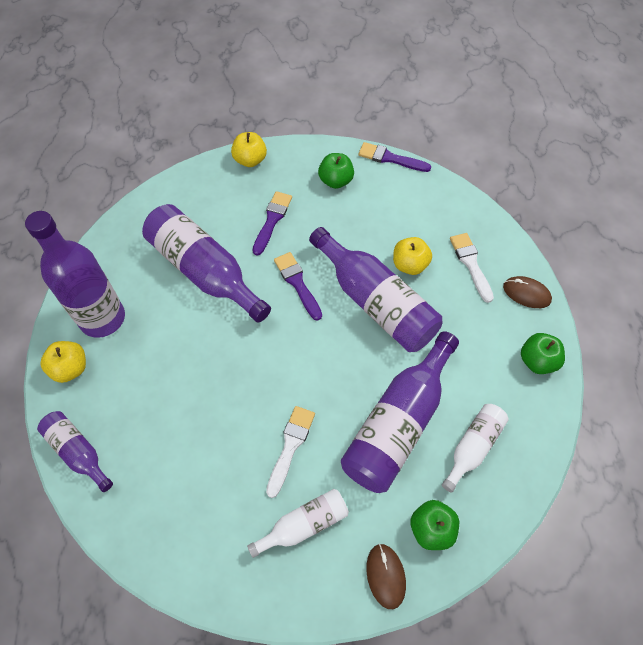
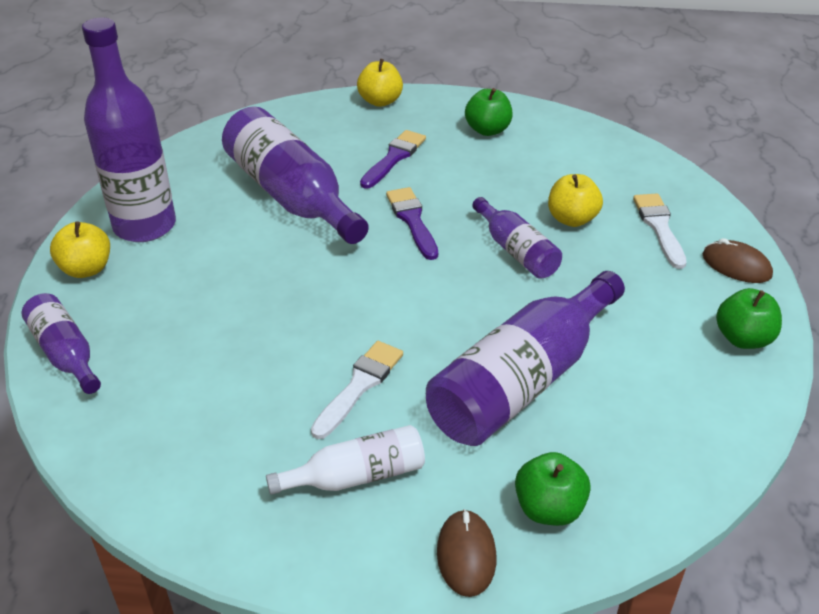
camera: 10 degrees right, 20 degrees down
(375, 302) = (516, 251): purple bottle -> purple bottle, size x0.54
(390, 158) = (565, 116): purple brush -> none
(473, 447) = (630, 422): white bottle -> none

